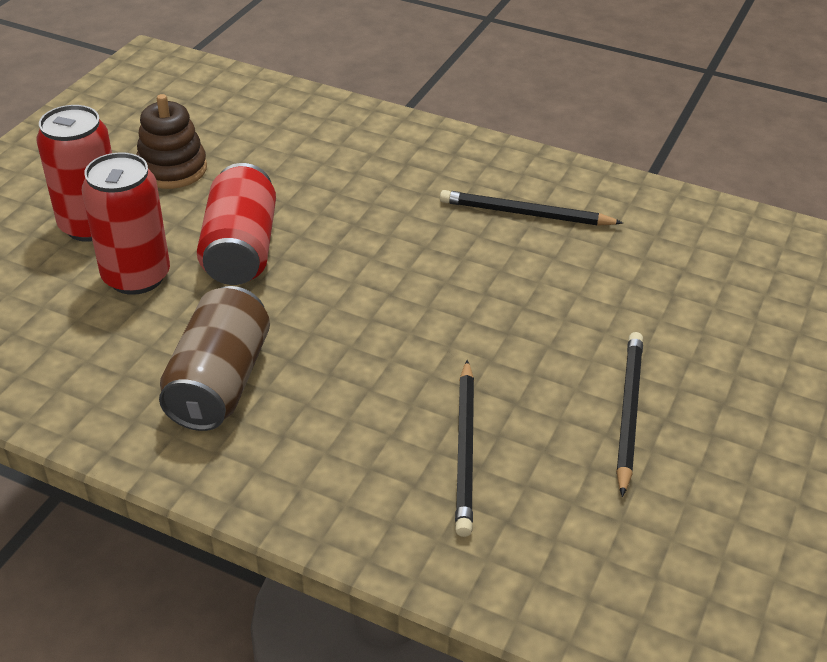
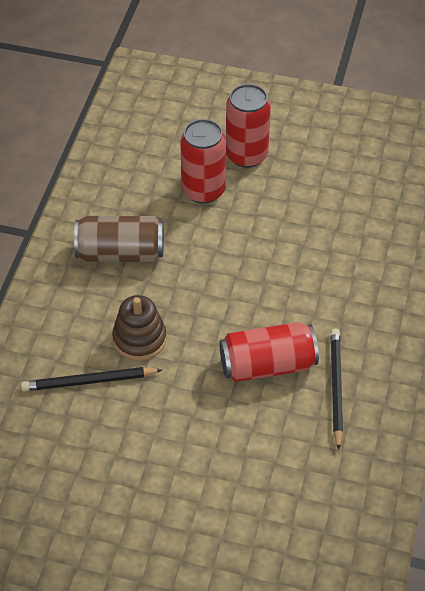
camera: 80 degrees right, 10 degrees up
(172, 169) = (320, 177): brown stacking toy -> brown stacking toy (139, 339)
(240, 249) = (245, 234): red can -> red can (267, 365)
(628, 412) = (138, 466): black pencil -> none

